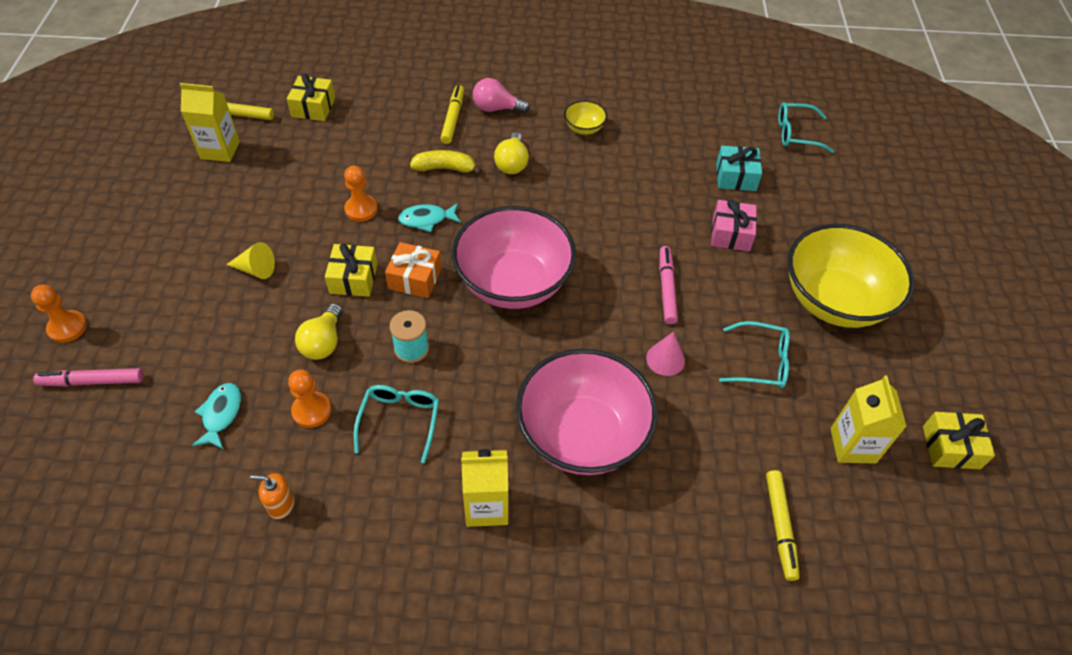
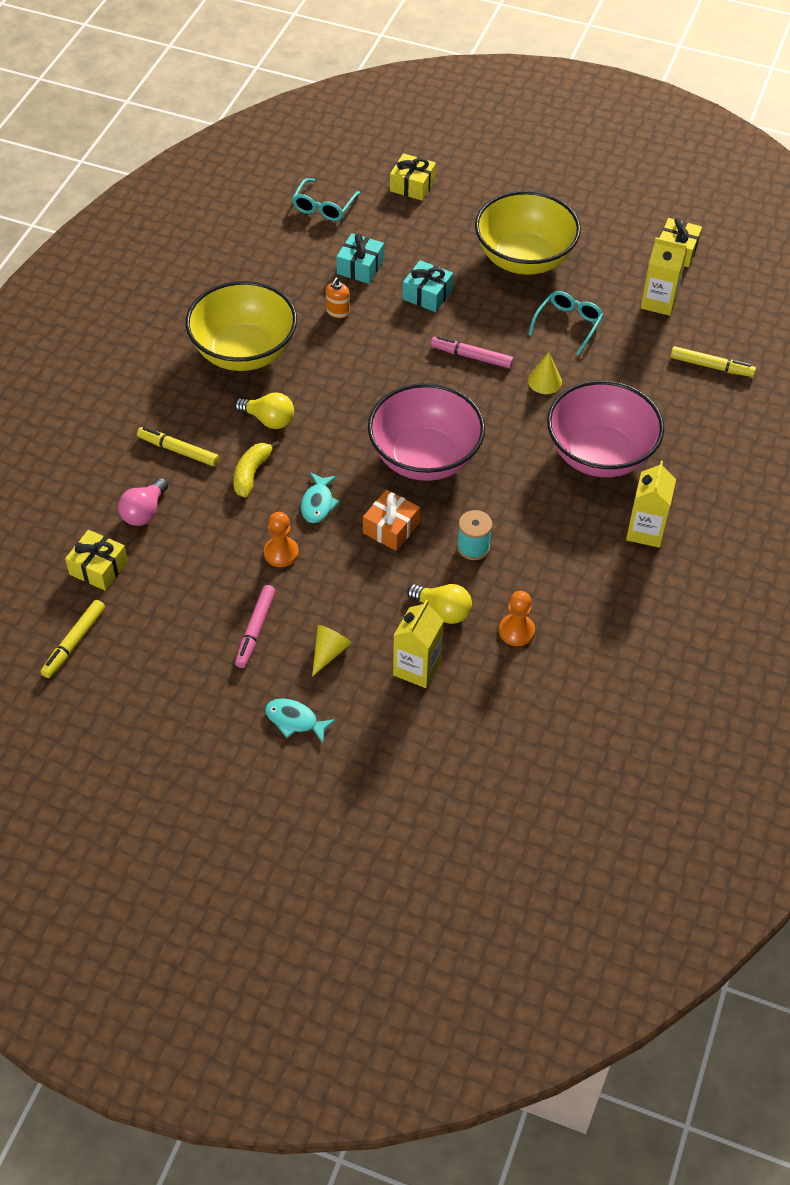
camera: 70 degrees left, 0 degrees up
(67, 327) = (346, 821): orange pawn -> none
(92, 381) = (424, 800): pink marker -> pink marker (255, 630)
(220, 150) = (131, 664): yellow carton -> yellow carton (417, 668)
(221, 414) = (498, 699): turquoise fish -> turquoise fish (295, 720)
(281, 505) = (604, 666): orange soap dispenser -> orange soap dispenser (337, 311)
(353, 278) = (372, 575): yellow gift -> yellow gift (412, 185)
(400, 421) = (547, 570): turquoise glasses -> none
(496, 108) = (180, 412): pink light bulb -> pink light bulb (144, 512)
(584, 128) = (244, 352): yellow bowl -> yellow bowl, size x2.38
(665, 359) = (545, 381): pink cone -> yellow cone
(731, 234) = (427, 294): pink gift -> turquoise gift

